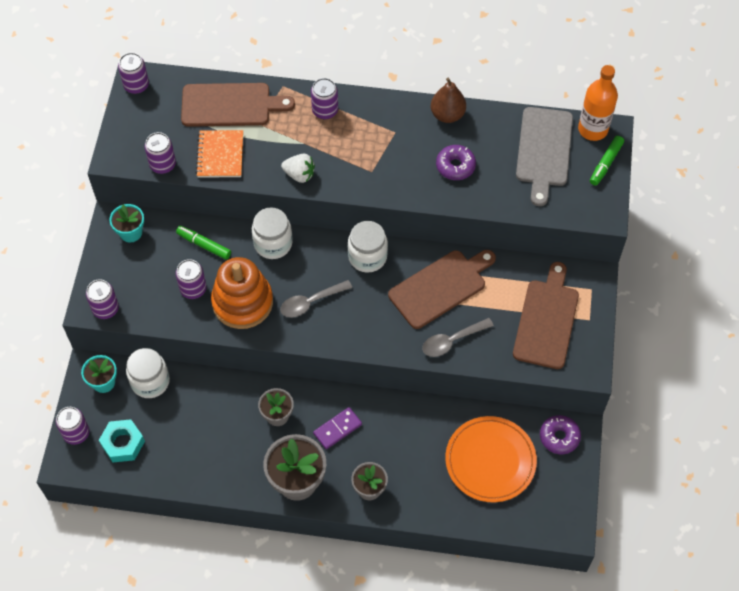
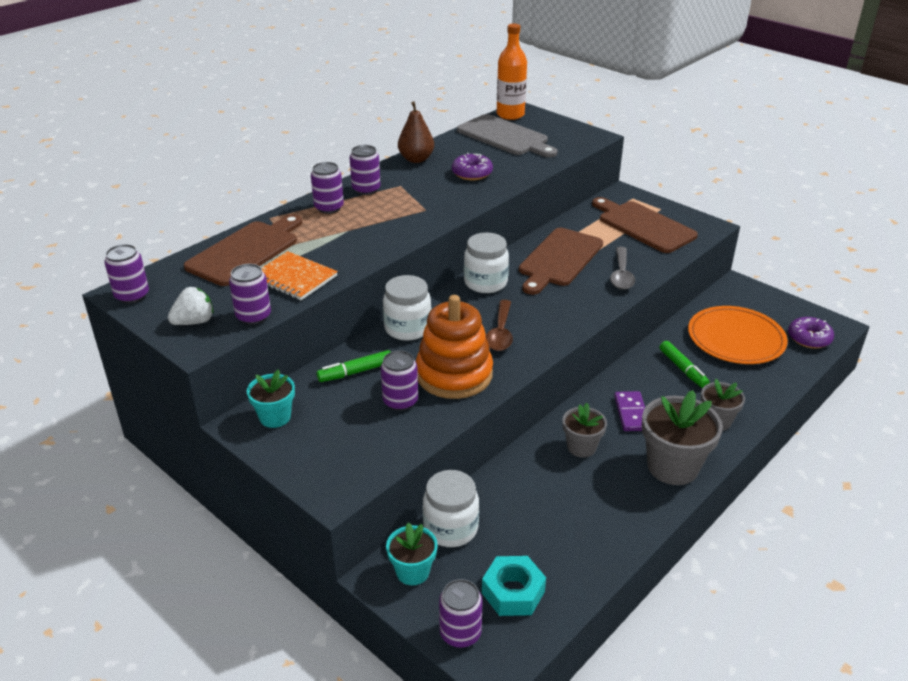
camera: 55 degrees left, 25 degrees down
(105, 309) = (350, 480): purple can -> purple can (366, 189)
(299, 174) = (379, 244): white strawberry -> white strawberry (194, 322)
(311, 302) = (500, 332): grey spoon -> brown spoon
(440, 287) = (559, 259): brown cutting board -> brown cutting board turned 150 degrees counterclockwise
(559, 437) = (737, 296): purple donut -> purple donut (809, 338)
(605, 163) = (547, 121): green marker -> green marker (683, 369)

